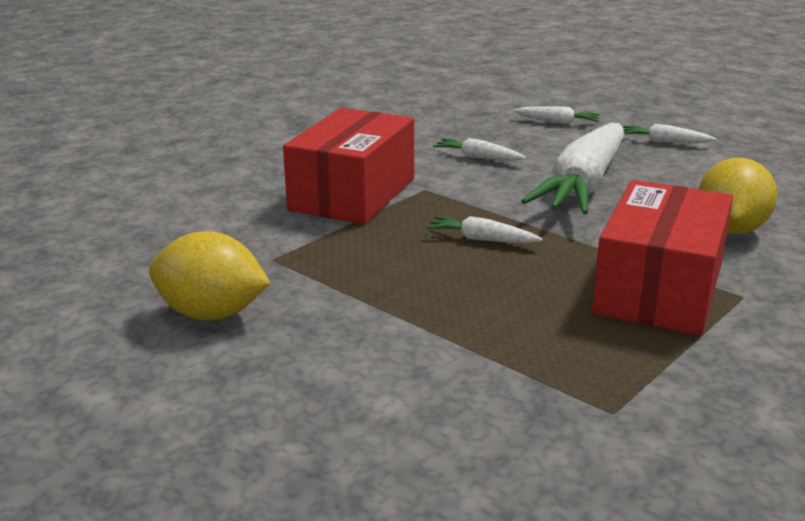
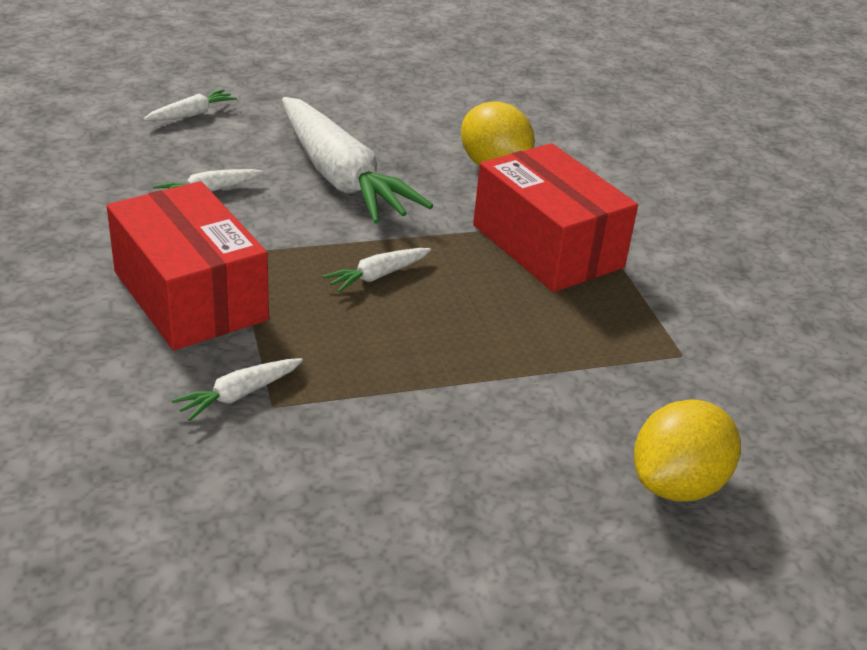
camera: 60 degrees left, 10 degrees up
(212, 314) = (347, 489): yellow lemon -> yellow lemon (677, 484)
(664, 142) = (310, 98): white carrot -> white carrot (239, 395)

